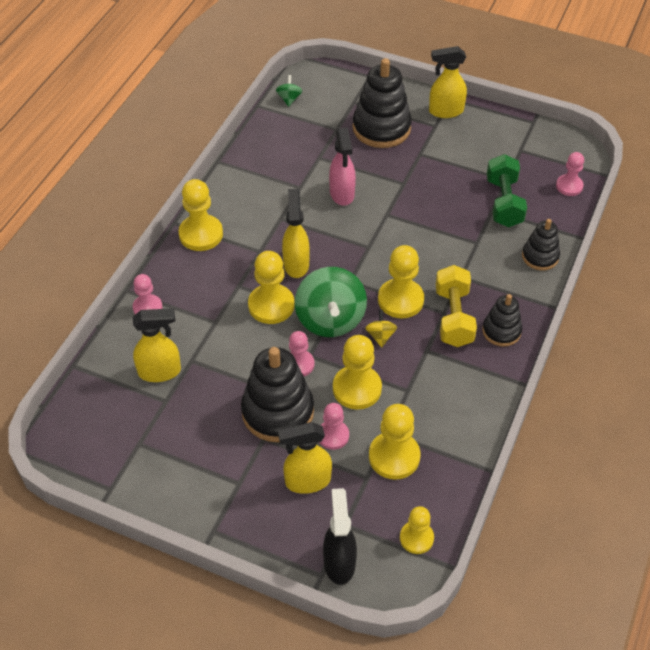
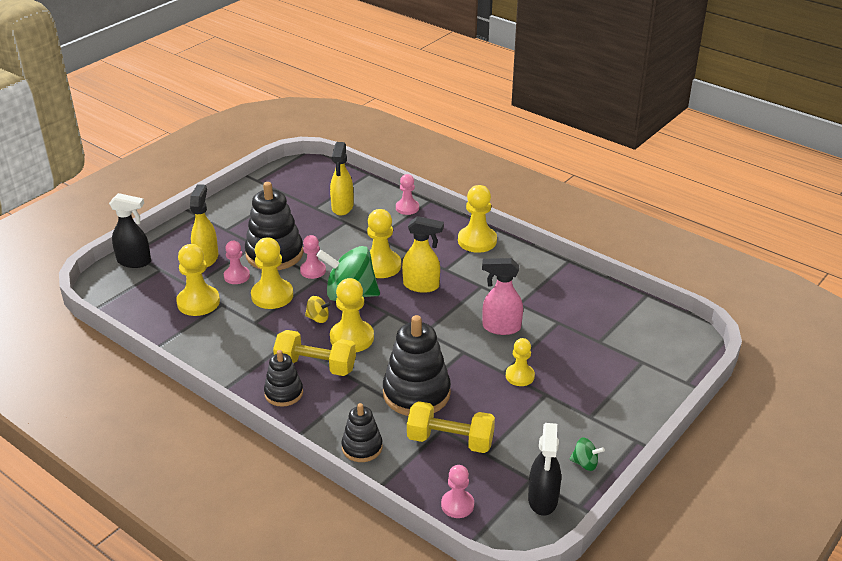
camera: 105 degrees right, 15 degrees down
(289, 99) = (653, 316): green spinning top -> green spinning top (585, 463)
(381, 128) = (593, 373): black stacking toy -> black stacking toy (416, 393)
(416, 538) = (125, 299): yellow pawn -> yellow pawn (520, 376)
(445, 111) = (613, 430): yellow spray bottle -> none
(504, 202) = (450, 441): green dumbbell -> yellow dumbbell
(538, 141) = (543, 500): none -> black spray bottle

